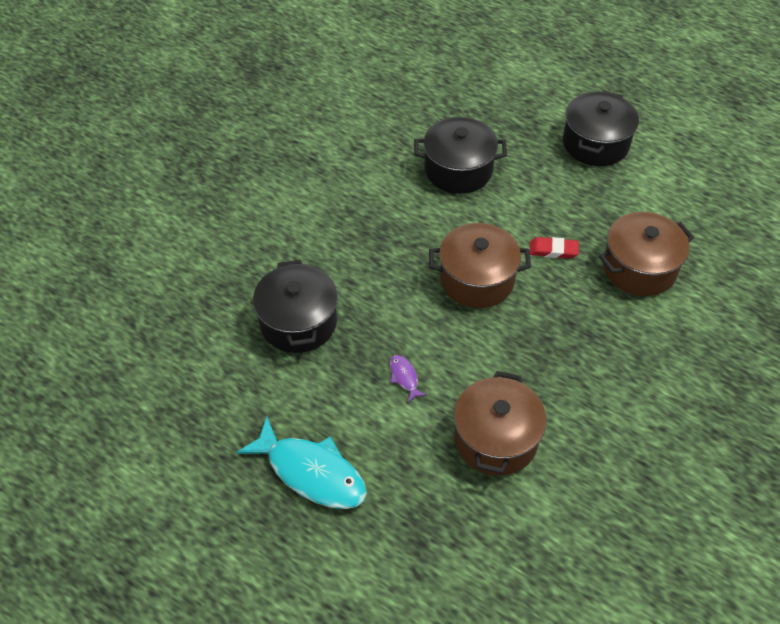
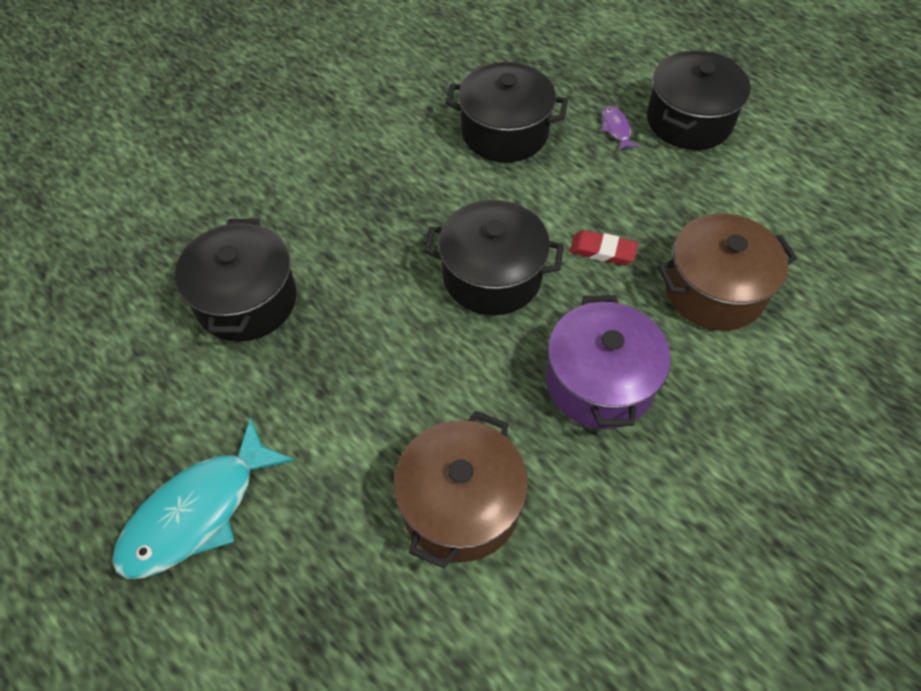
camera: 10 degrees right, 5 degrees up
(311, 472) = (197, 512): turquoise fish -> turquoise fish turned 90 degrees clockwise
(404, 377) = (361, 395): purple fish -> purple fish (616, 129)
(477, 280) = (492, 276): brown pot -> black pot
(572, 343) = (599, 382): none -> purple pot

